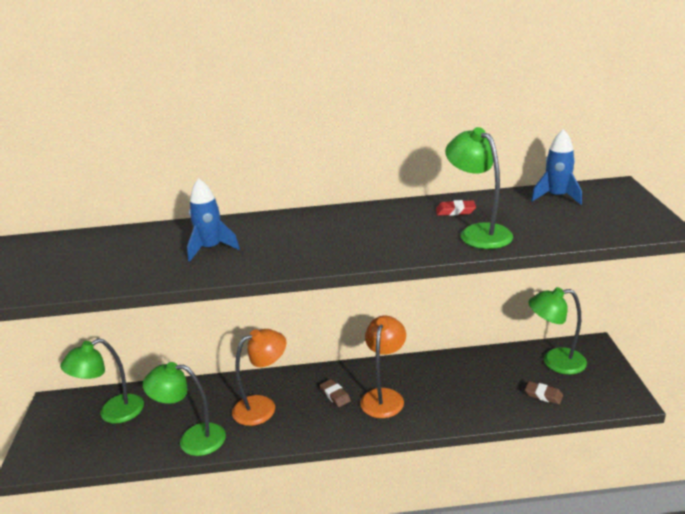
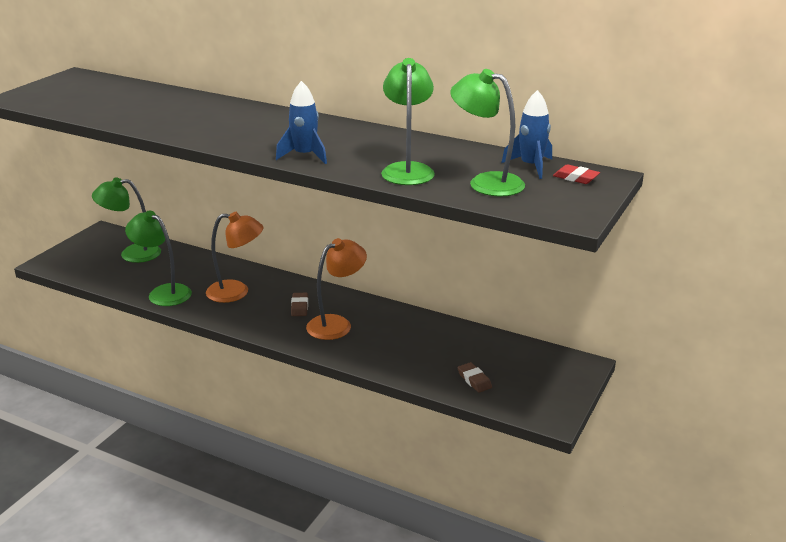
camera: 30 degrees right, 0 degrees up
(211, 248) = (198, 118): blue rocket -> blue rocket (305, 156)
(455, 211) = (421, 150): red eraser -> red eraser (575, 178)
(555, 362) = (524, 361): green lamp -> green lamp (486, 182)

